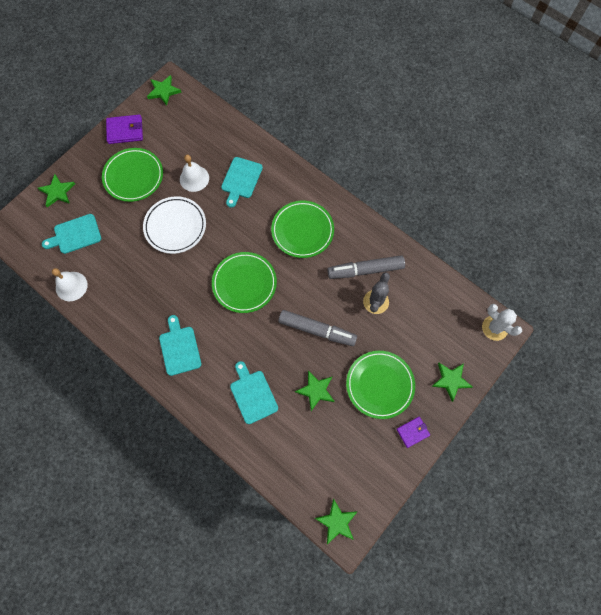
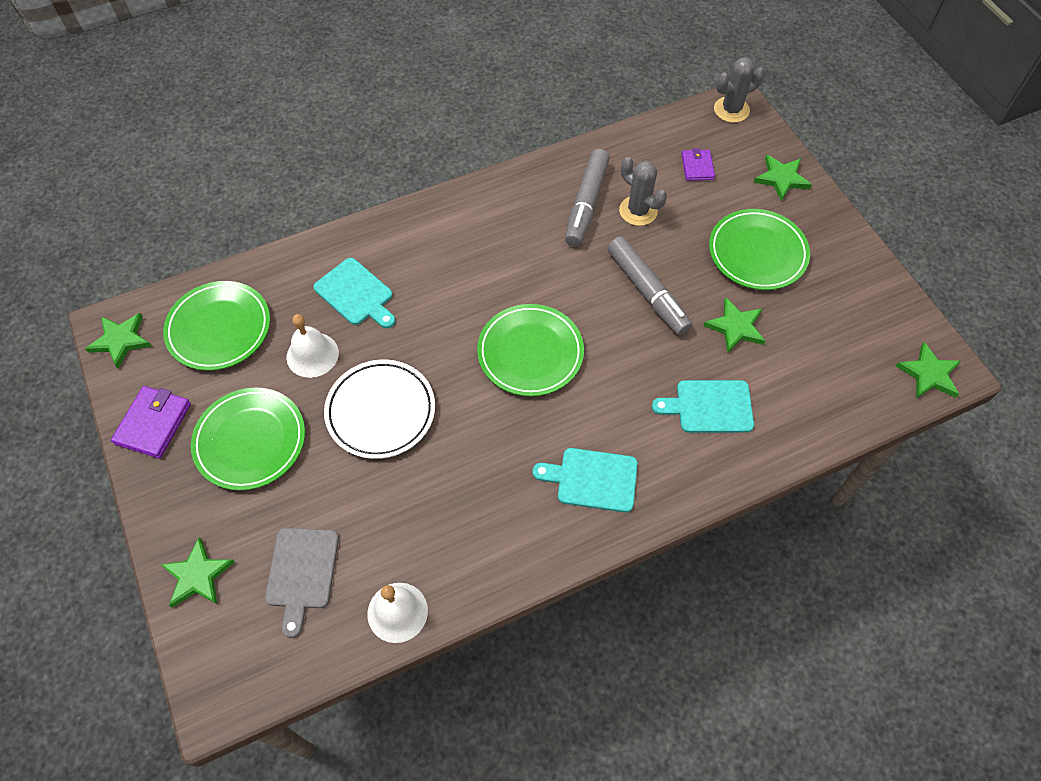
camera: 65 degrees left, 10 degrees down
(75, 235) = (302, 573): turquoise cutting board -> grey cutting board
(302, 231) = (486, 250): green plate -> green plate (219, 328)
(317, 330) = (647, 292): grey marker -> grey marker turned 105 degrees clockwise
(412, 432) = (835, 244): purple wallet -> purple wallet (697, 167)
(494, 328) = (731, 110): white cactus -> grey cactus

